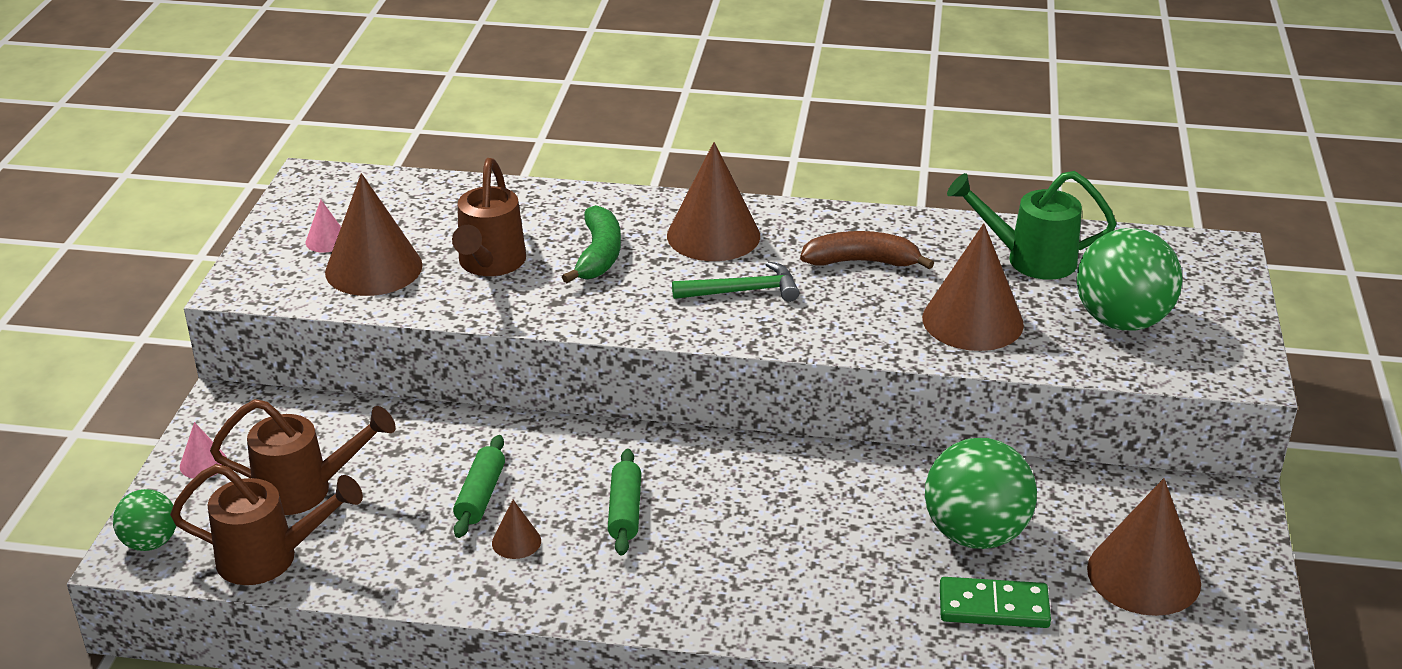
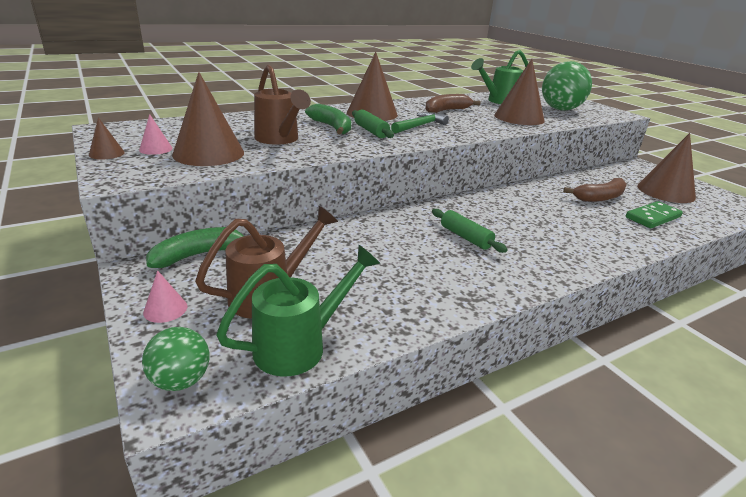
camera: 40 degrees left, 5 degrees down
(270, 558) = (300, 345): brown watering can -> green watering can
(294, 406) = (198, 255): none -> green banana
(480, 495) = (384, 257): green rolling pin -> green rolling pin (371, 131)
(516, 542) = (438, 270): brown cone -> brown cone (106, 153)
(975, 534) = (599, 197): green ball -> brown banana

